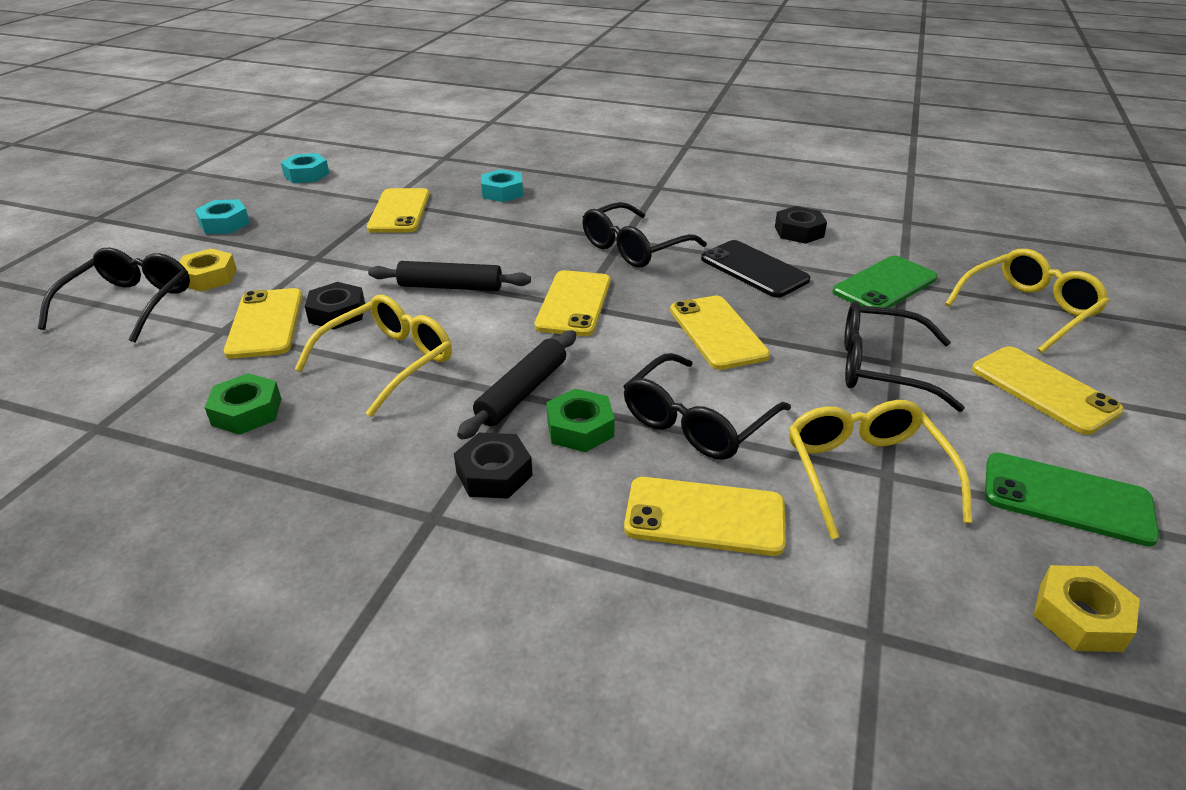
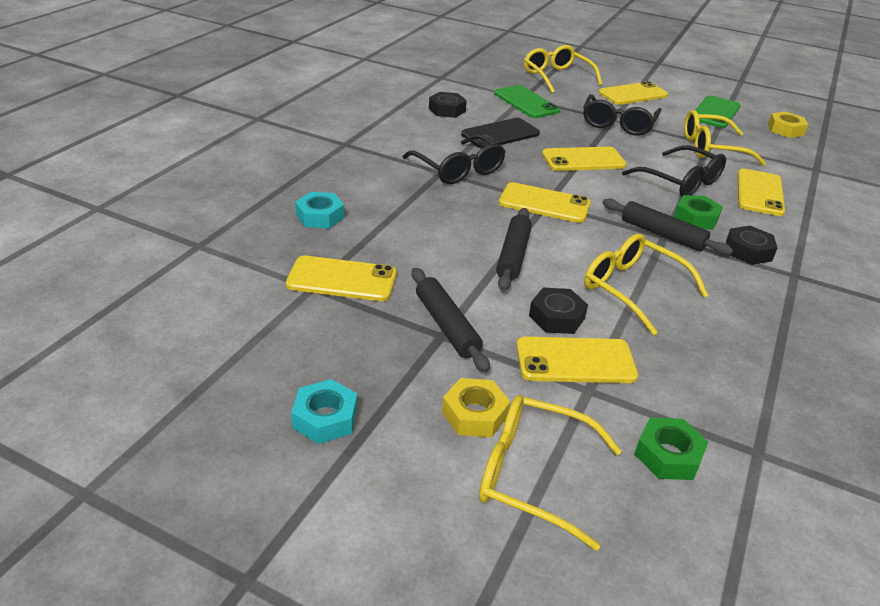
camera: 85 degrees left, 0 degrees up
(130, 304) = (533, 475): black glasses -> yellow glasses
(247, 412) = (713, 360): green nut -> green nut (668, 455)
(306, 174) = (188, 353): turquoise nut -> none
(328, 259) = (446, 326): none -> black rolling pin

